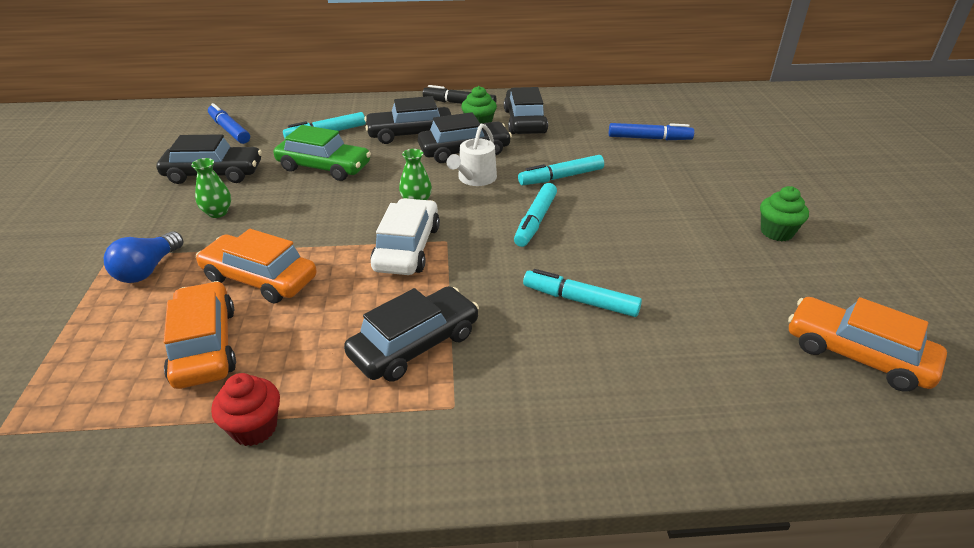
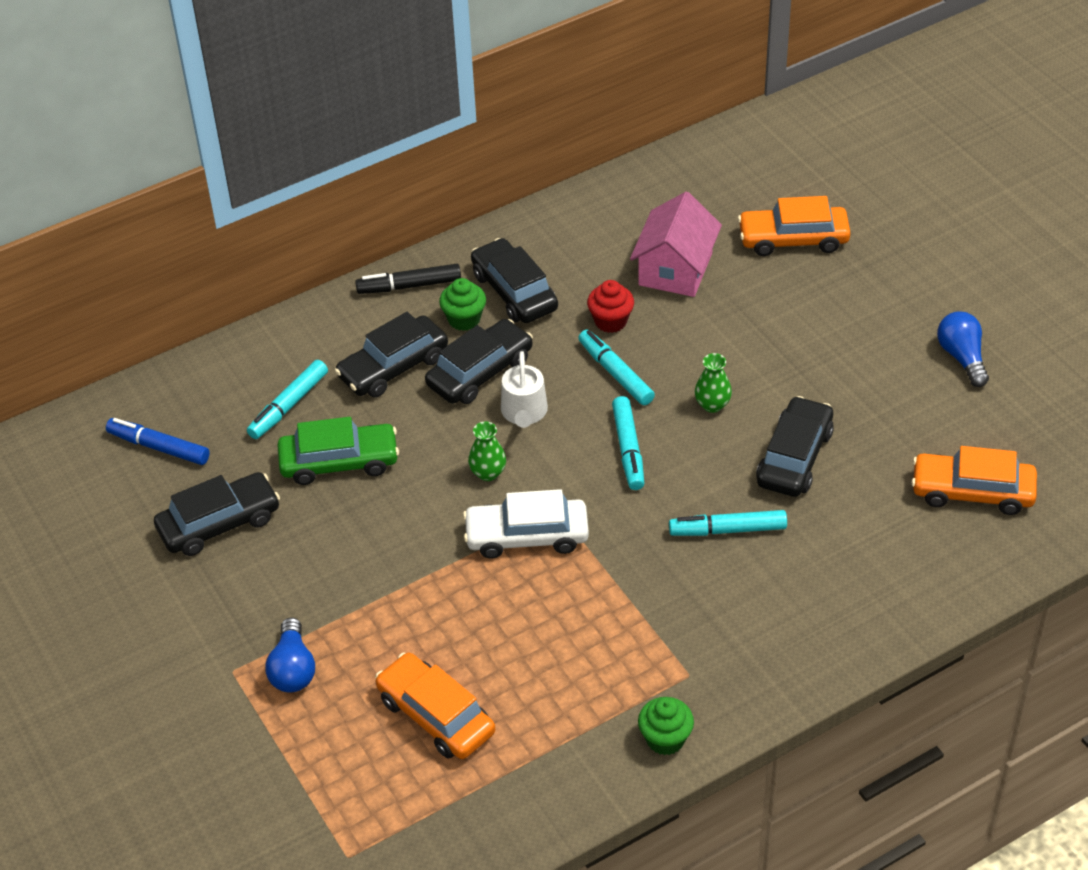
camera: 25 degrees left, 10 degrees up
(218, 213) = (286, 574): green vase -> green vase (712, 405)
(254, 428) = (550, 760): red cupcake -> red cupcake (610, 321)
(260, 278) = (415, 631): orange car -> orange car (793, 239)
(407, 248) = (527, 536): white car -> white car turned 75 degrees counterclockwise
(415, 344) = (617, 635): black car -> black car (794, 457)
(561, 177) = (615, 373): turquoise marker -> turquoise marker turned 105 degrees clockwise
(649, 138) = (675, 269): blue marker -> pink house
(776, 232) = (864, 371): green cupcake -> green cupcake (665, 739)
(880, 249) = (962, 357): none -> blue light bulb

